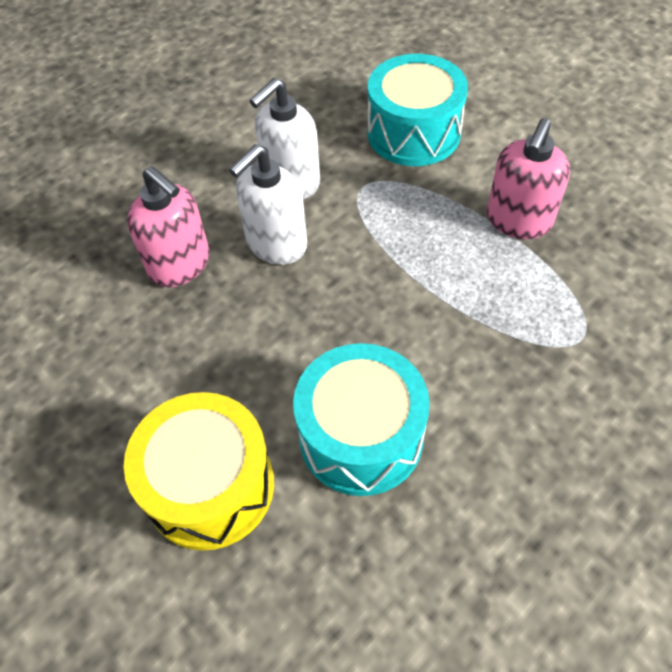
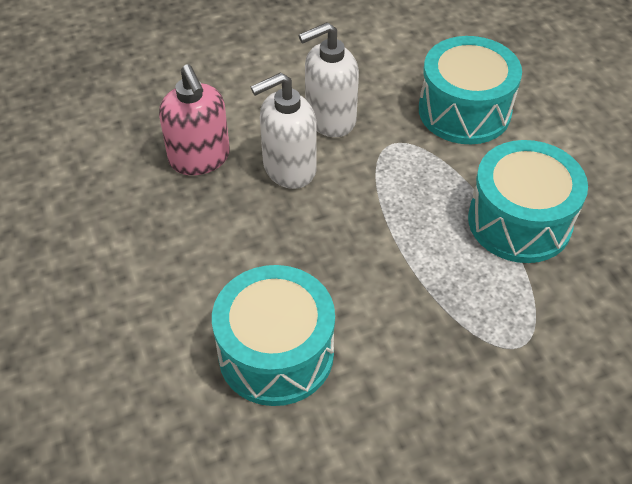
camera: 20 degrees right, 5 degrees down
(210, 486) = (133, 345): yellow drum -> none
(518, 221) = (519, 221): pink soap dispenser -> turquoise drum

